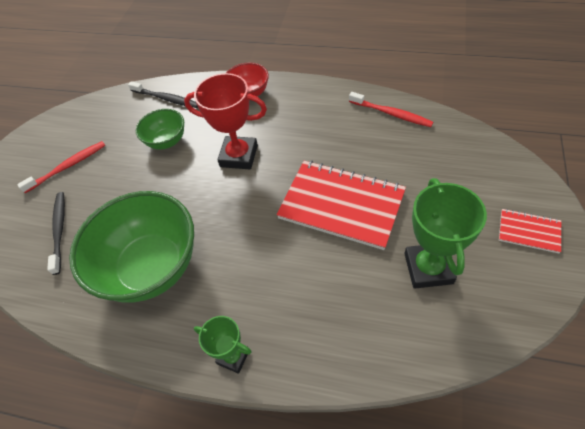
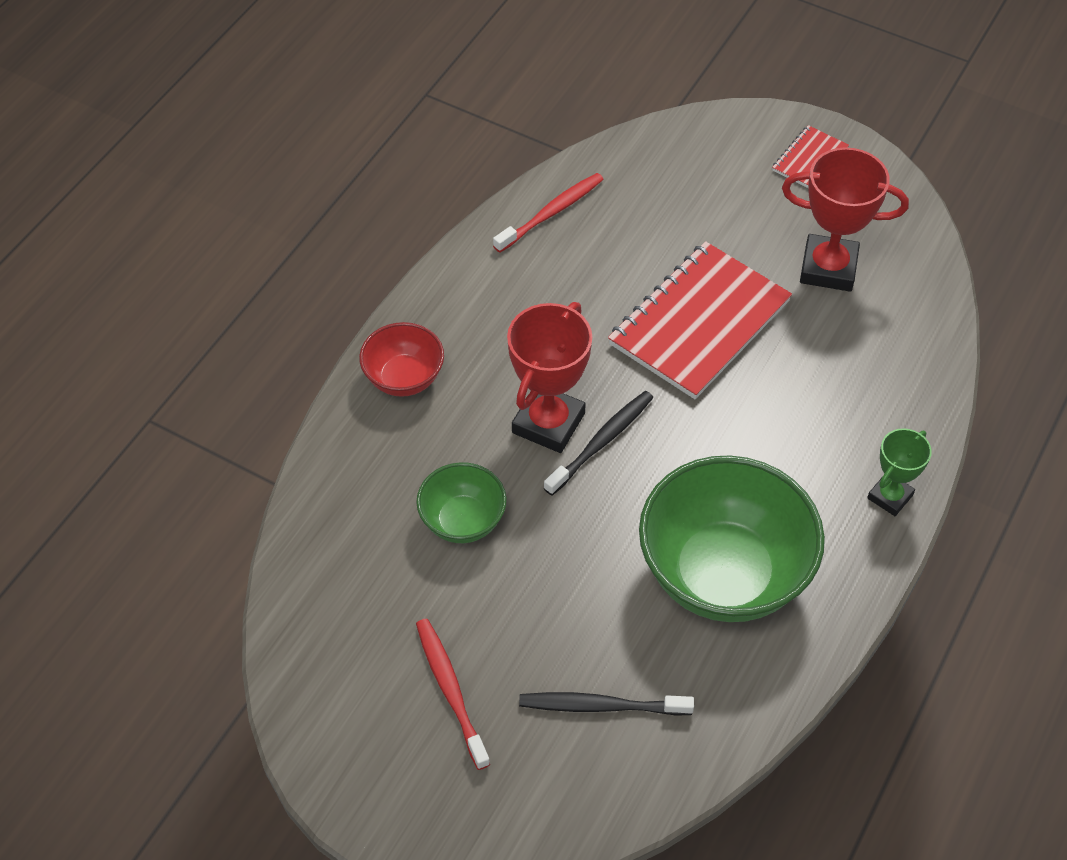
camera: 80 degrees left, 0 degrees up
(166, 99) = (345, 507): black toothbrush -> black toothbrush (602, 442)
(428, 268) = (828, 268): green trophy -> red trophy

